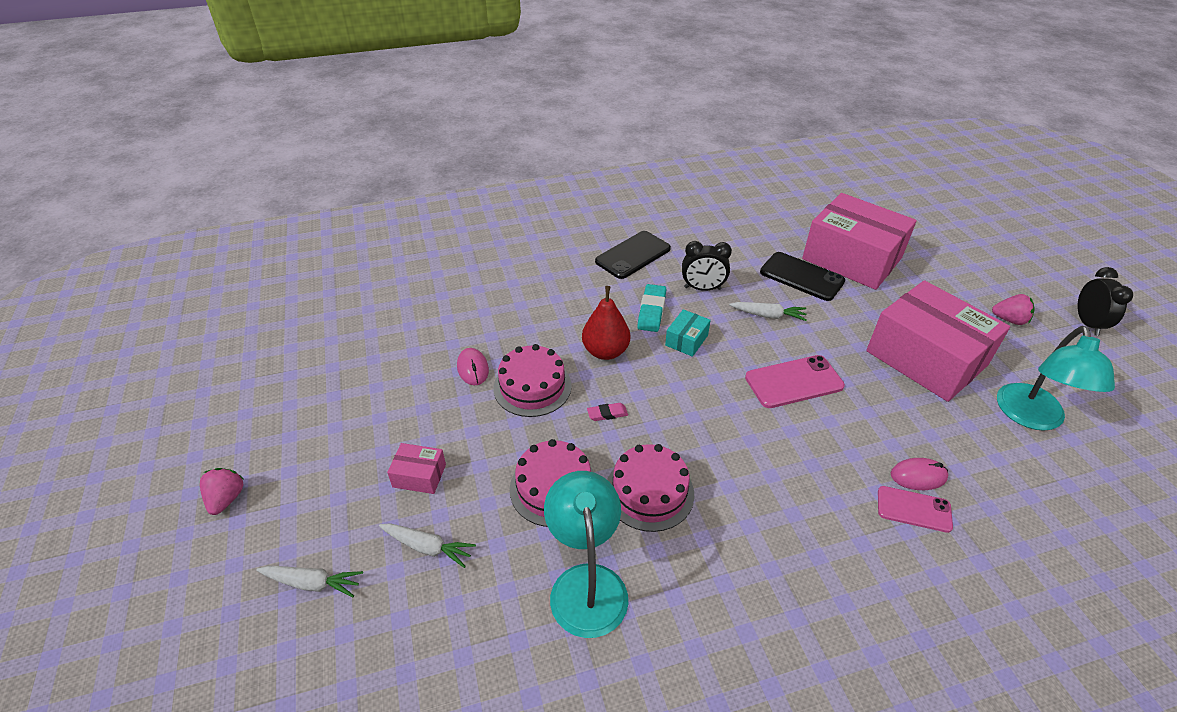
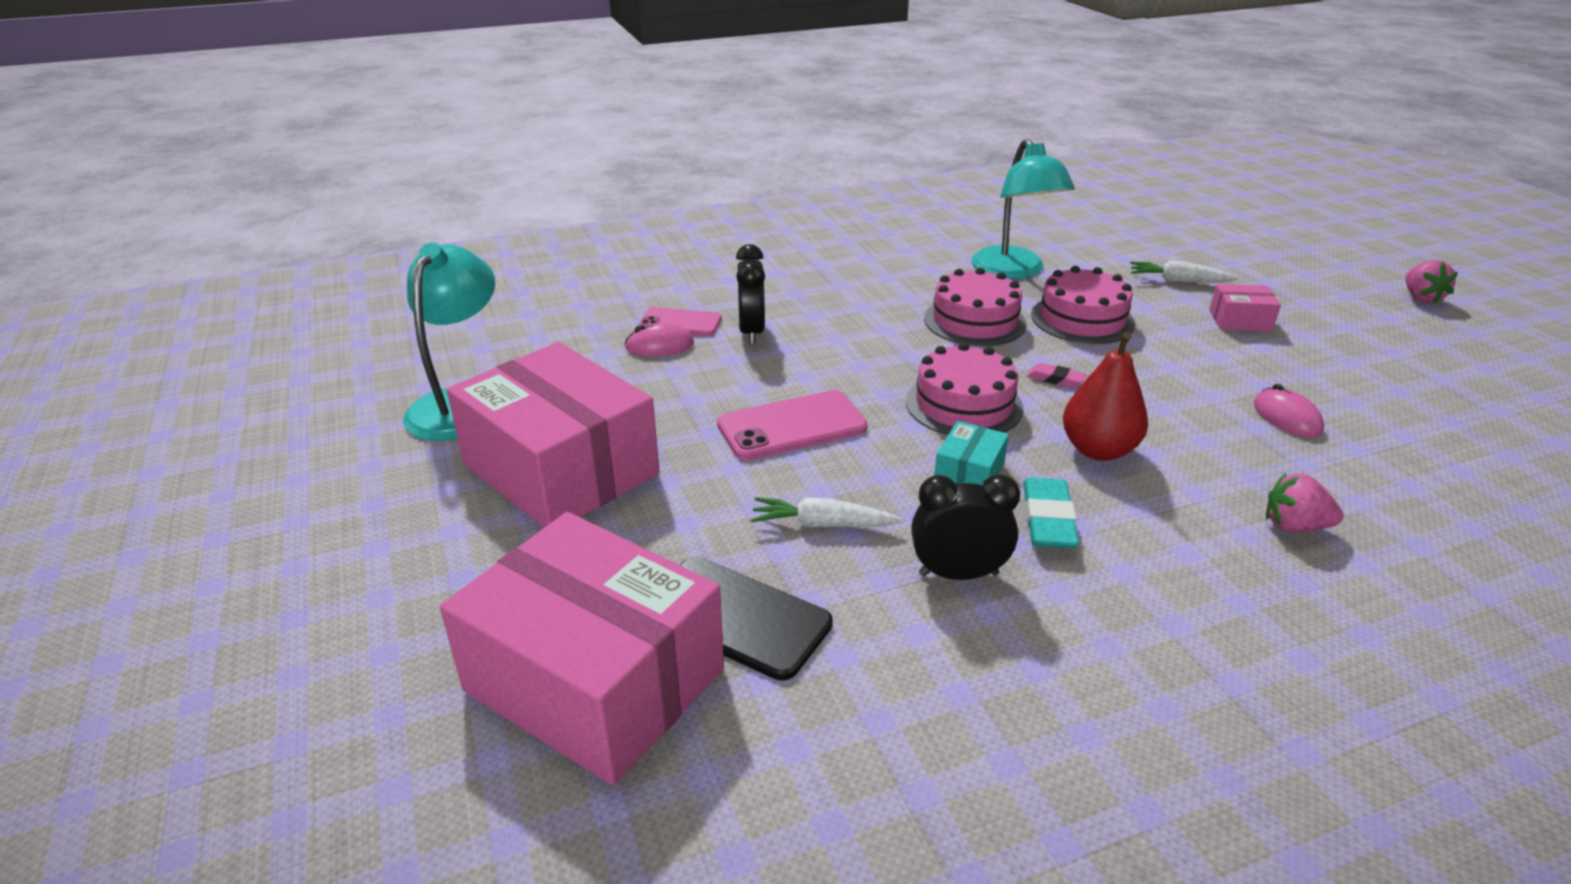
camera: 175 degrees right, 10 degrees down
(312, 583) = (1259, 261): white carrot -> none
(532, 387) = (1179, 401): pink cake -> pink cake (964, 405)
(607, 414) = (1055, 379): pink eraser -> pink eraser turned 45 degrees clockwise
(633, 255) = (1145, 653): black phone -> none
(1009, 320) = (344, 544): pink strawberry -> pink strawberry (1294, 526)
(1087, 324) = (193, 545): black clock -> black clock (751, 332)

